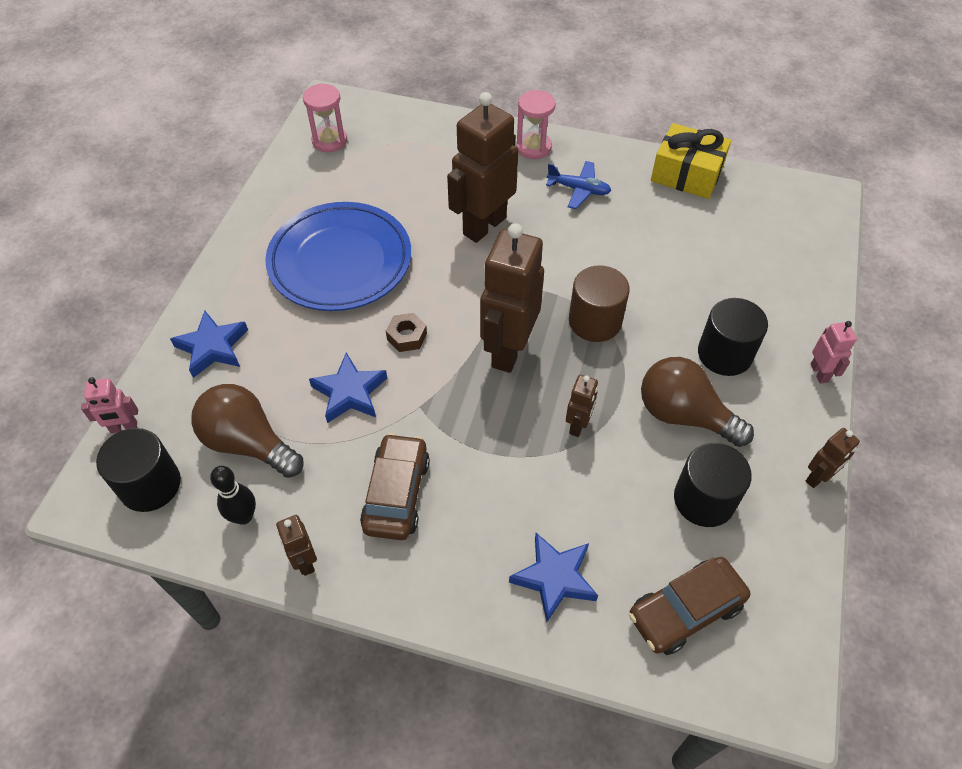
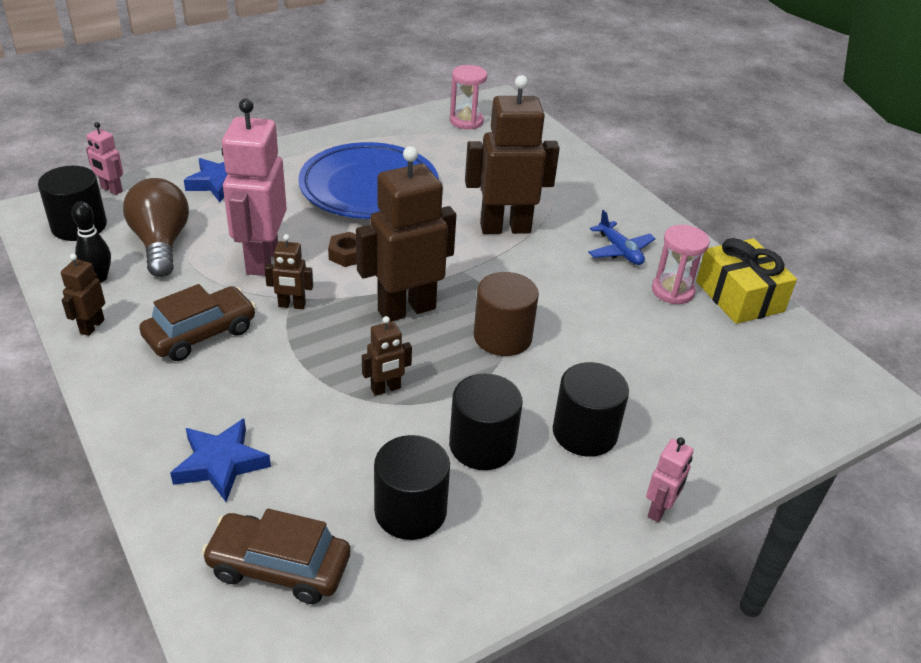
camera: 40 degrees right, 15 degrees down
(349, 392) = (261, 259): blue star -> pink robot
(533, 147) = (621, 205): pink hourglass -> pink hourglass (672, 291)
(684, 415) = (482, 445): brown light bulb -> black cylinder
(818, 478) = (537, 579): brown robot -> brown robot (292, 305)

